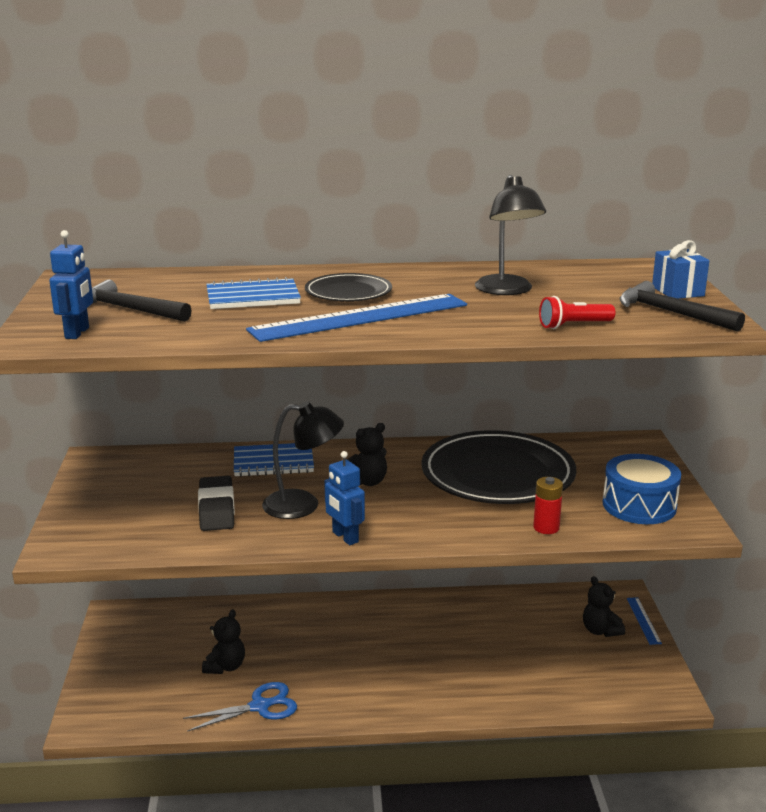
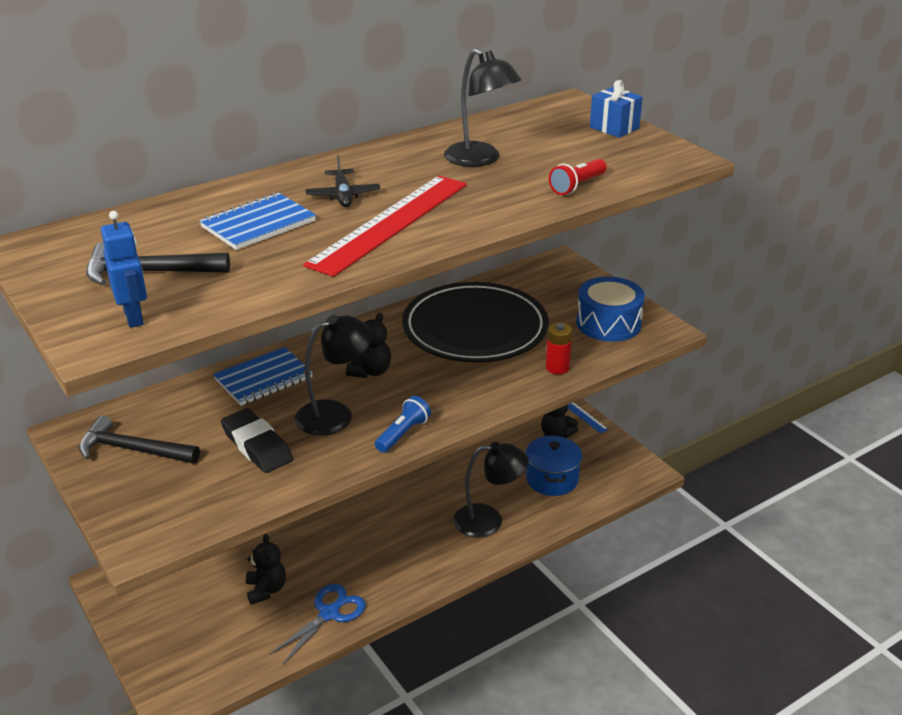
camera: 30 degrees left, 10 degrees up
(345, 537) = (403, 434): blue robot -> blue flashlight
(348, 292) = (343, 195): black plate -> black plane
(360, 317) = (390, 223): blue ruler -> red ruler
(468, 683) = (488, 520): none -> black lamp
(563, 669) = (552, 479): none -> blue pot
(671, 313) = (635, 153): black hammer -> black hammer (133, 450)

